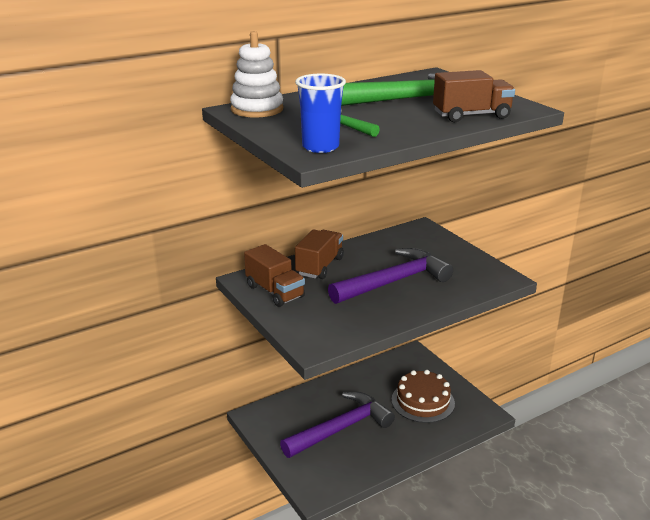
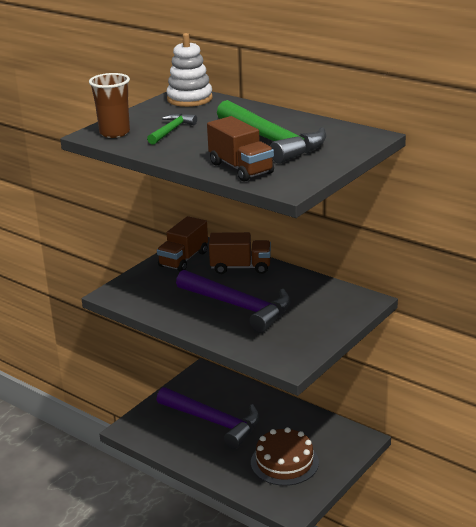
camera: 70 degrees right, 0 degrees up
(320, 147) = (114, 133): blue cup -> brown cup

